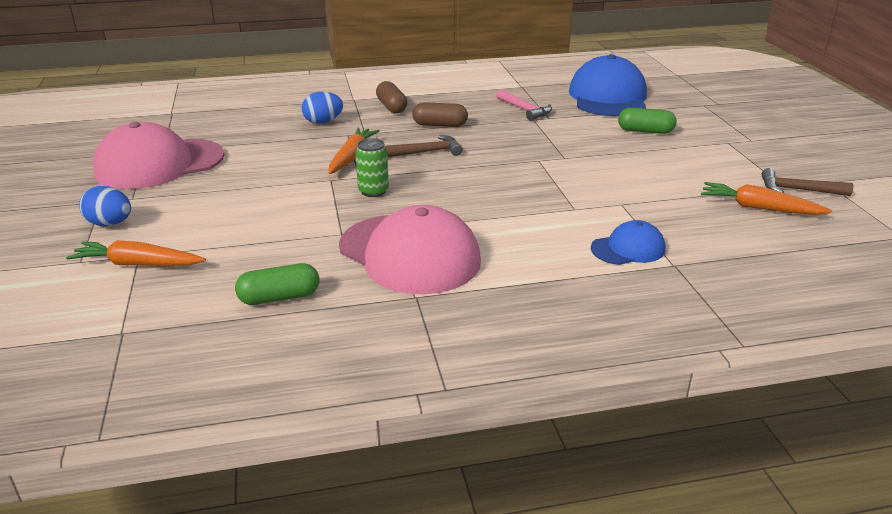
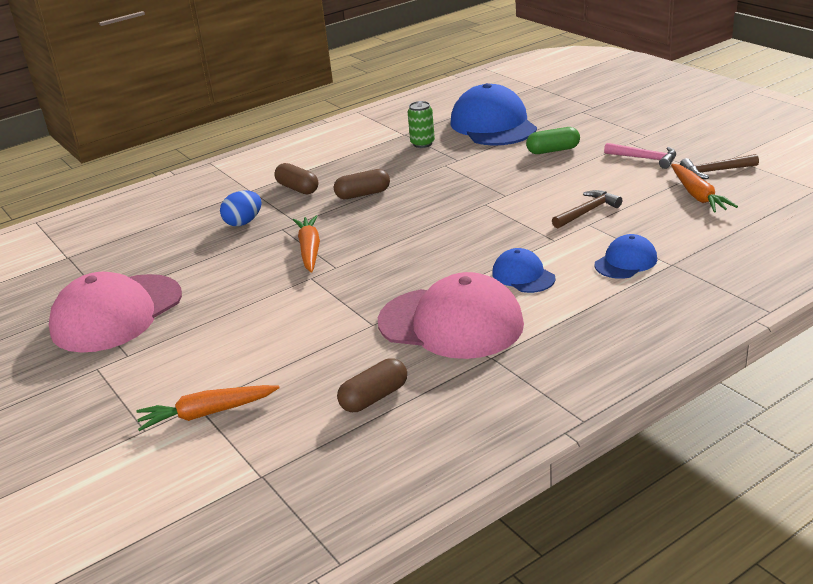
camera: 20 degrees left, 0 degrees up
(110, 224) = (133, 386): blue egg -> none
(279, 297) = (374, 397): green capsule -> brown capsule
(373, 191) = (363, 277): green can -> green can (422, 143)
(428, 152) = (377, 224): brown hammer -> brown hammer (587, 211)
(515, 232) = (523, 275): none -> blue cap
(525, 110) = (429, 158): pink hammer -> pink hammer (645, 158)
(759, 208) = (698, 196): orange carrot -> orange carrot turned 105 degrees counterclockwise

